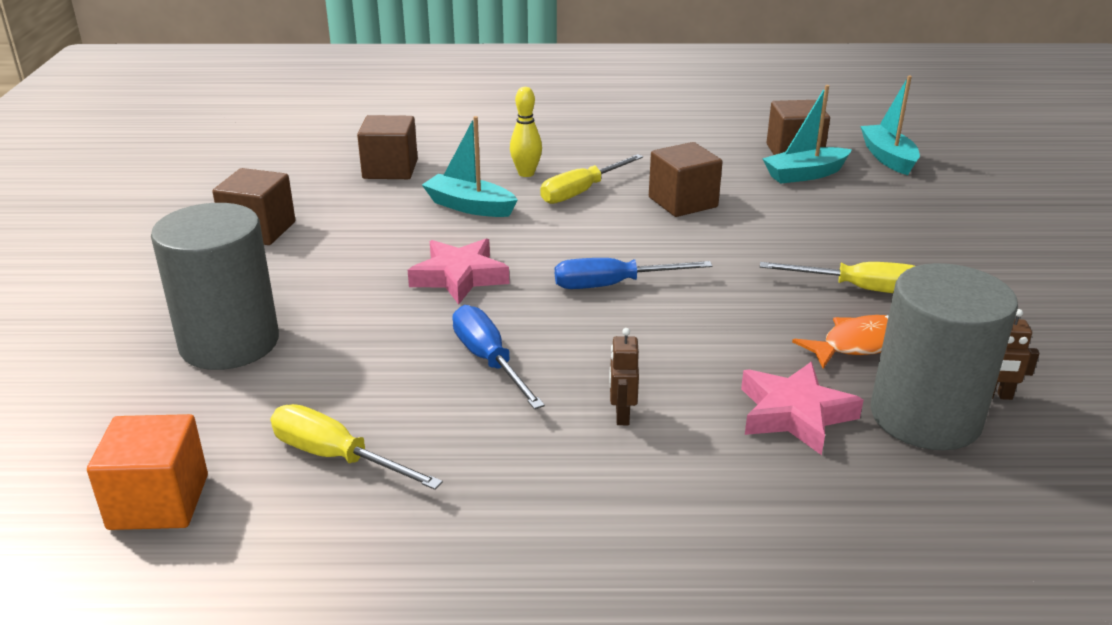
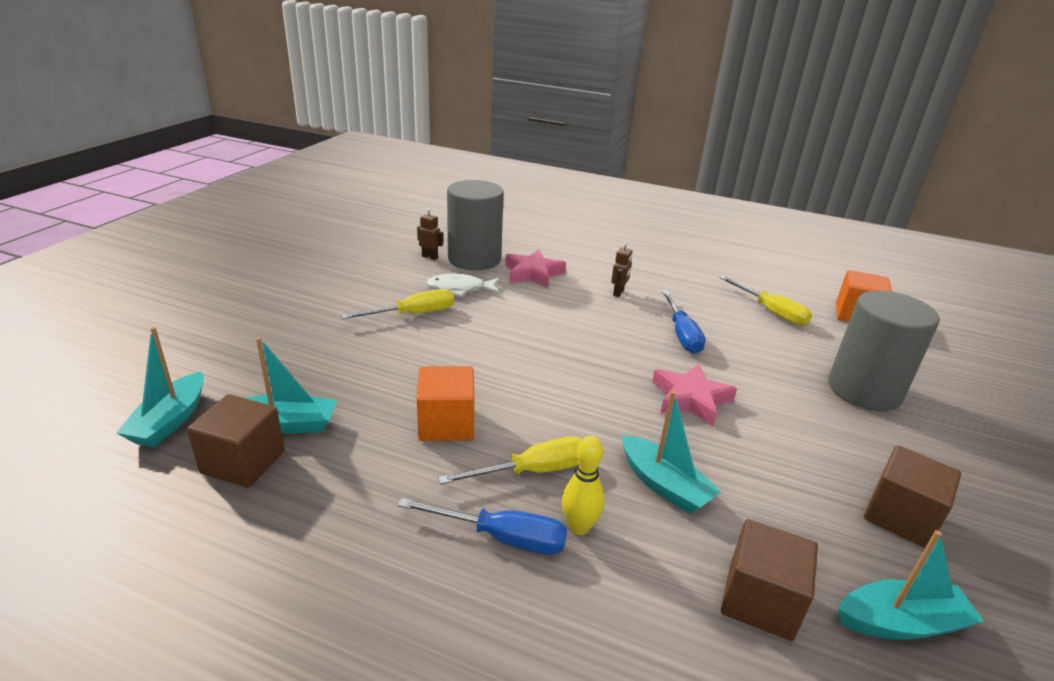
camera: 160 degrees left, 0 degrees up
(293, 179) = (901, 622): none -> turquoise boat
(613, 285) = (574, 360): blue screwdriver -> blue screwdriver (502, 537)
(683, 202) = (446, 424): brown cube -> orange cube
(859, 289) = (413, 314): yellow screwdriver -> yellow screwdriver turned 120 degrees clockwise
(860, 344) = (460, 289): orange fish -> white fish

